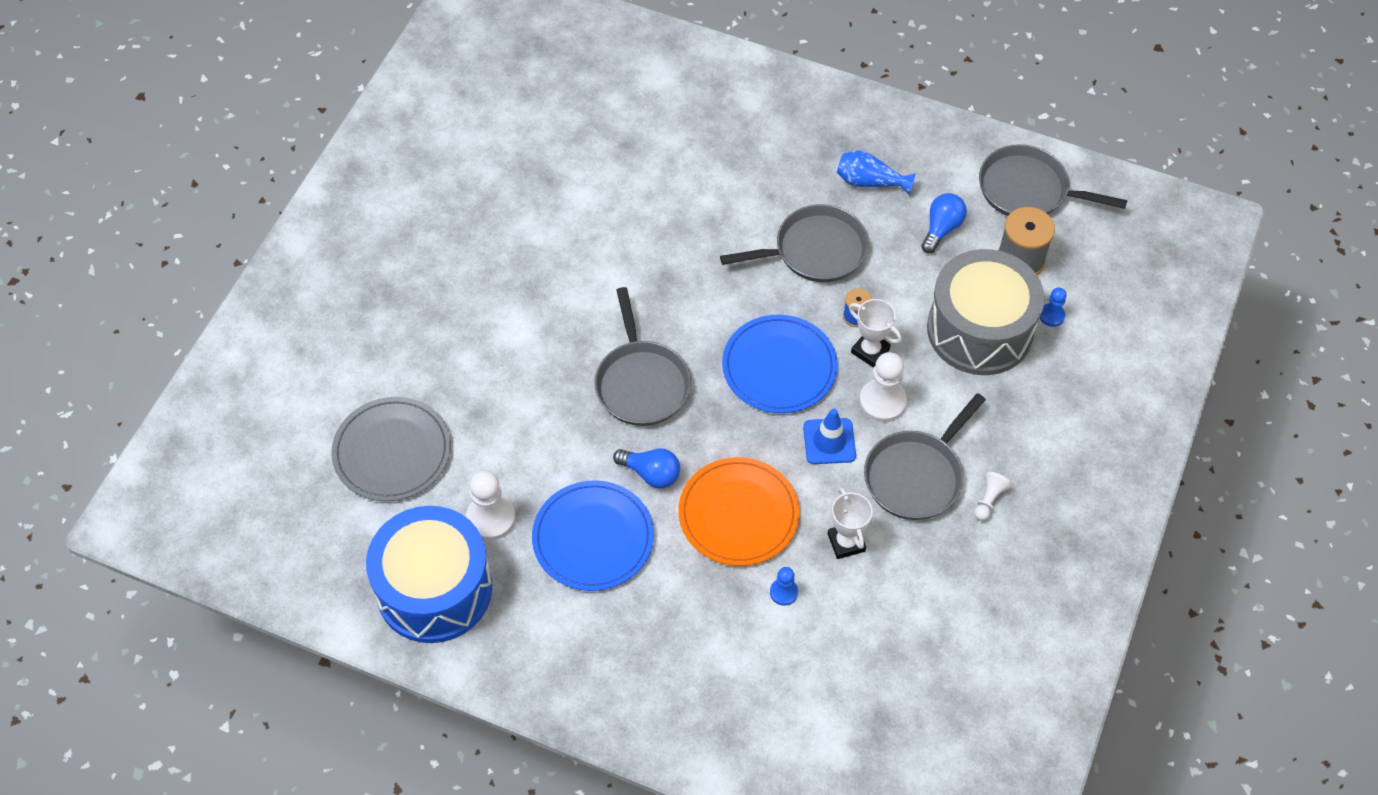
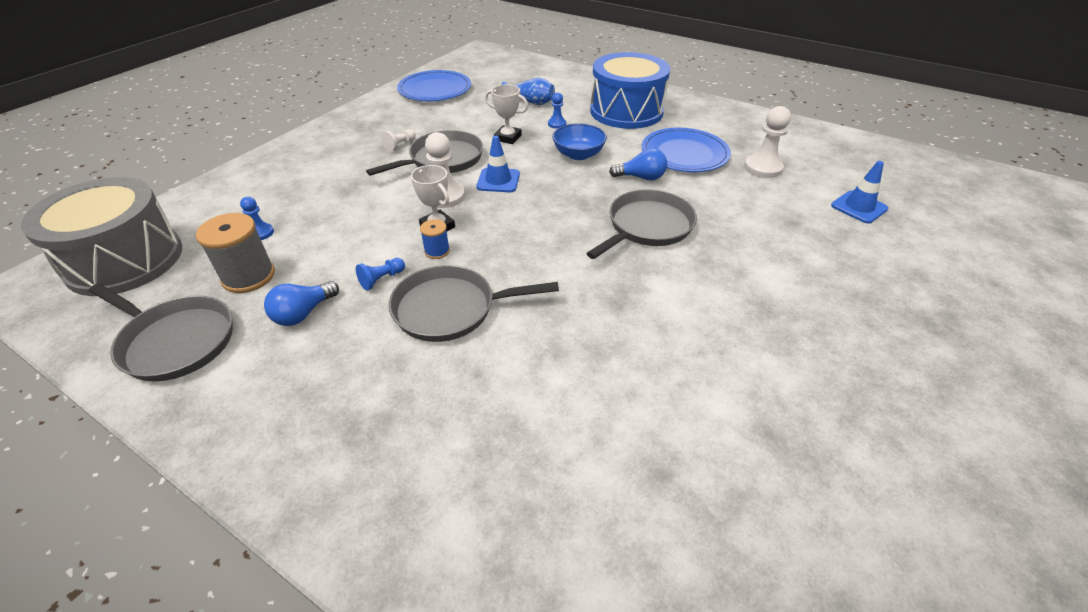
camera: 170 degrees left, 15 degrees down
(392, 452) = (859, 207): grey plate -> blue traffic cone
(434, 589) = (793, 143): blue drum -> blue drum (626, 111)
(641, 383) = (647, 227): grey pan -> grey pan turned 45 degrees clockwise
(651, 473) = (641, 177): blue light bulb -> blue light bulb turned 150 degrees clockwise
(738, 514) = (578, 154): orange plate -> blue bowl
(779, 367) = (522, 225): blue plate -> blue plate (435, 89)
(846, 542) = (508, 138): white trophy -> white trophy turned 60 degrees counterclockwise
(869, 182) = (349, 374): blue vase -> blue vase (530, 102)
(893, 274) = (382, 279): none -> blue pawn
(979, 330) = (332, 230): grey drum -> grey drum (125, 260)

